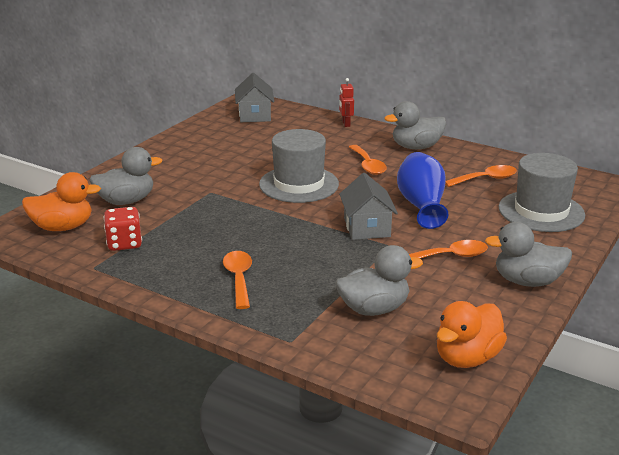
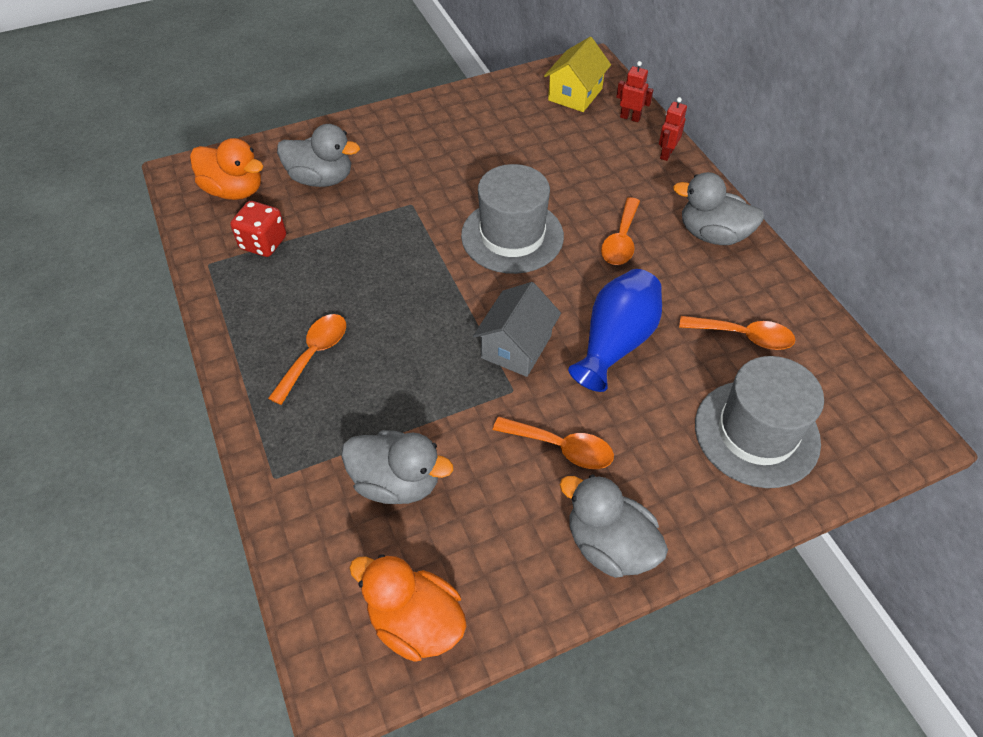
camera: 35 degrees right, 25 degrees up
(254, 115) = (575, 94): grey house -> yellow house
(303, 115) = (630, 117): none -> red robot
(467, 358) = (415, 622): orange duck -> orange duck turned 45 degrees clockwise

